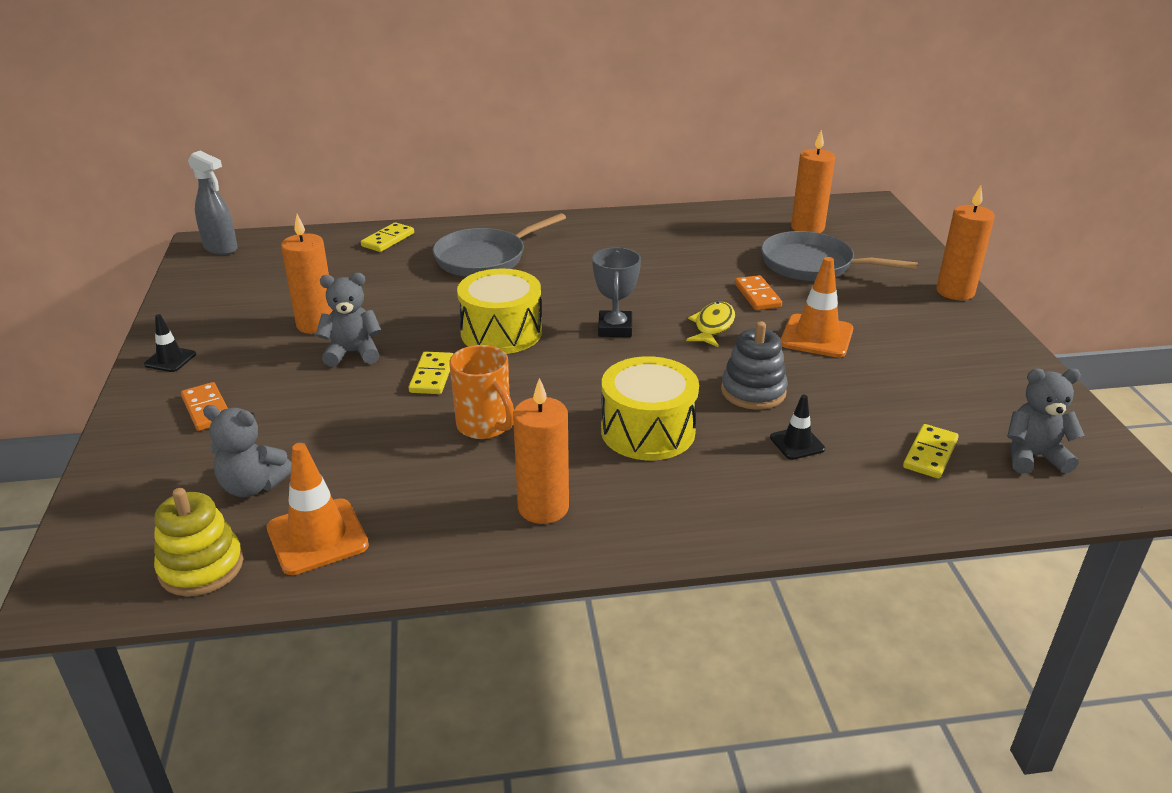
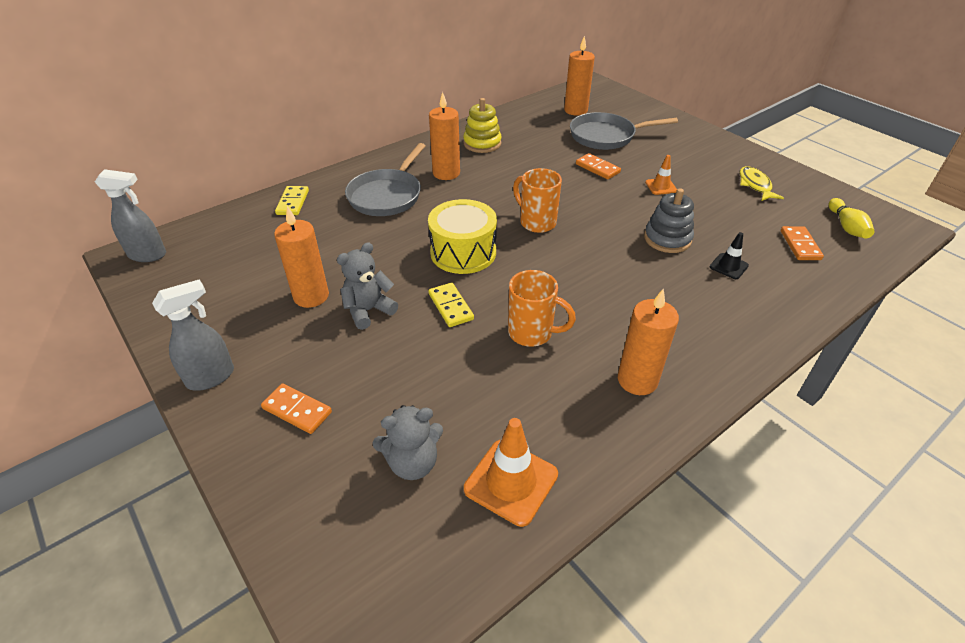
camera: 30 degrees left, 10 degrees up
(170, 359) = (211, 377): black traffic cone -> grey spray bottle
(201, 567) = (449, 557): yellow stacking toy -> yellow stacking toy (482, 143)
(615, 328) = (536, 222): grey trophy -> orange mug
(648, 431) = (638, 293): yellow drum -> none
(713, 326) = (595, 199): yellow fish -> yellow fish (755, 185)
(816, 336) = (661, 186): orange traffic cone -> orange traffic cone, size x0.57
(930, 454) = (800, 245): yellow domino -> orange domino
(955, 292) = (700, 131): orange candle -> orange candle (446, 173)
(1033, 456) = (846, 226): grey teddy bear -> yellow bowling pin

